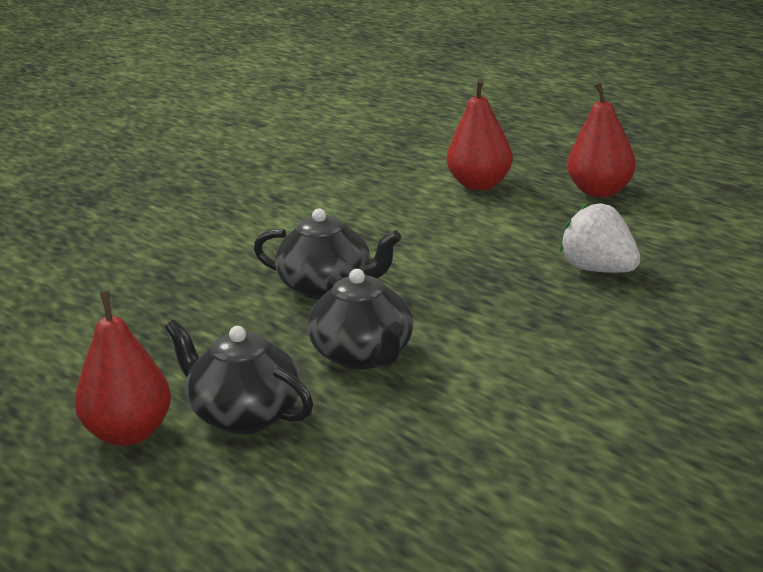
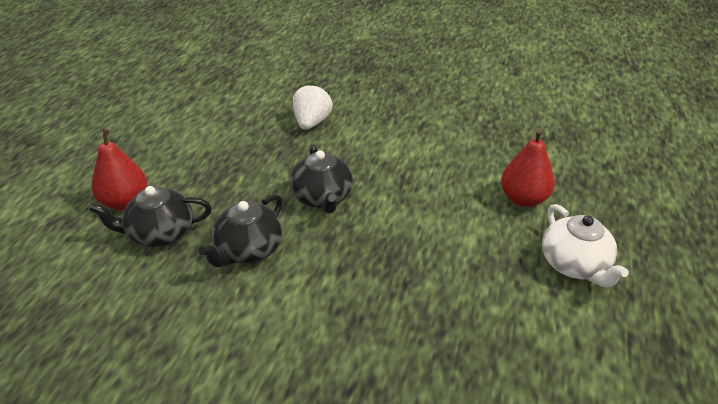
camera: 55 degrees right, 15 degrees up
(244, 415) = (160, 233): black teapot -> black teapot turned 105 degrees counterclockwise
(599, 270) = (442, 315): white strawberry -> white strawberry (312, 122)
(600, 192) = (574, 265): red pear -> white teapot

